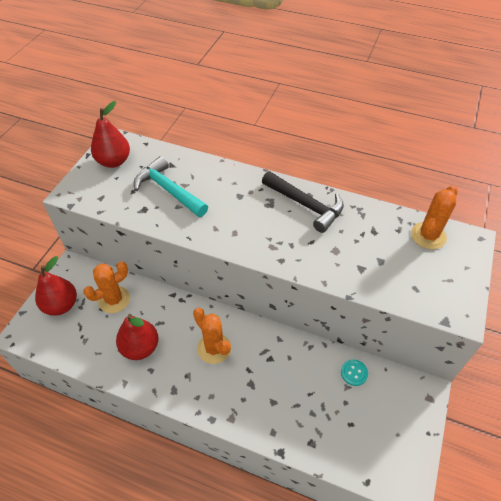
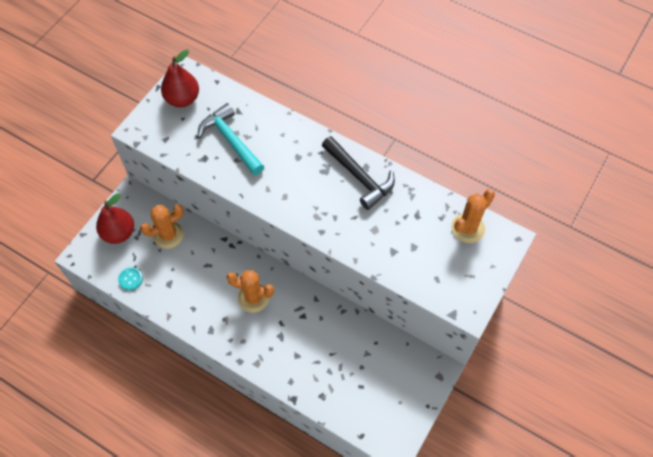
camera: 10 degrees right, 10 degrees up
(140, 347) = (186, 286): red pear -> none
(214, 348) = (253, 298): orange cactus -> orange cactus turned 45 degrees counterclockwise
(354, 373) = (377, 342): turquoise button -> turquoise button (130, 279)

